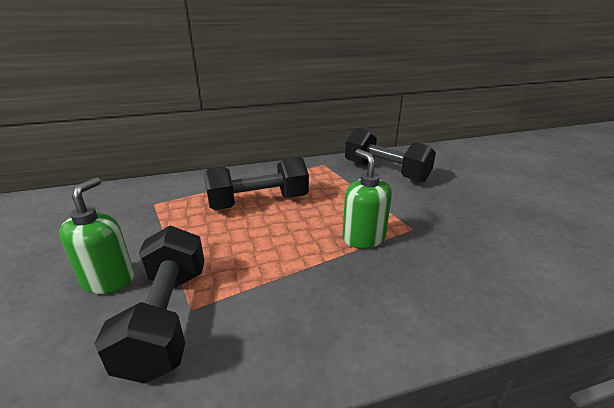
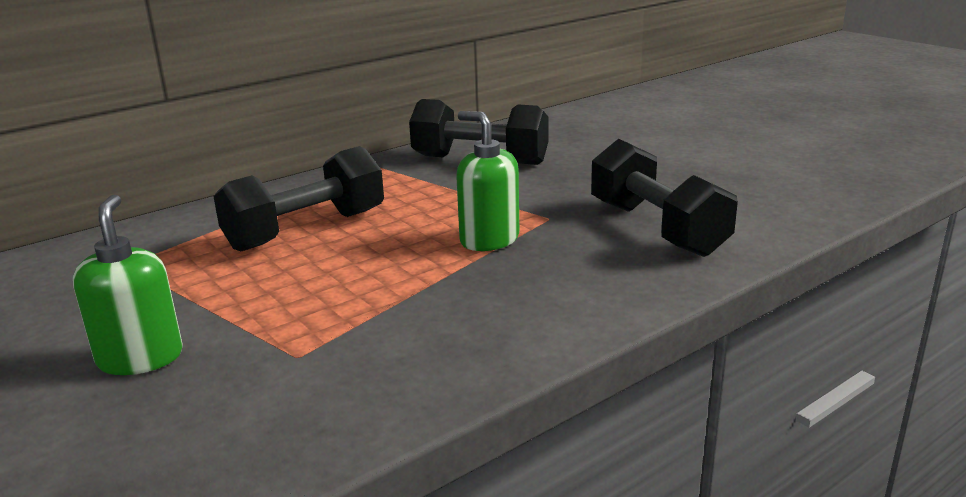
camera: 20 degrees left, 5 degrees down
(167, 318) = (270, 372): black dumbbell -> black dumbbell (656, 228)

